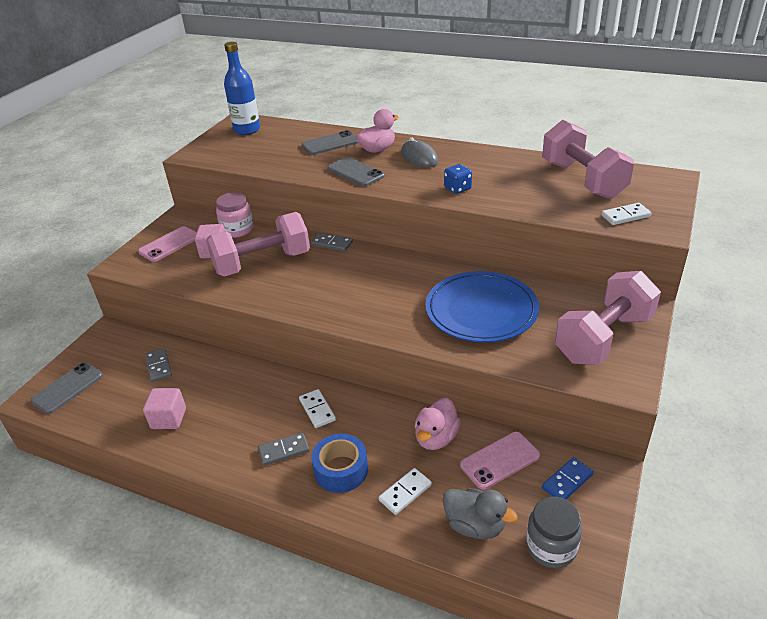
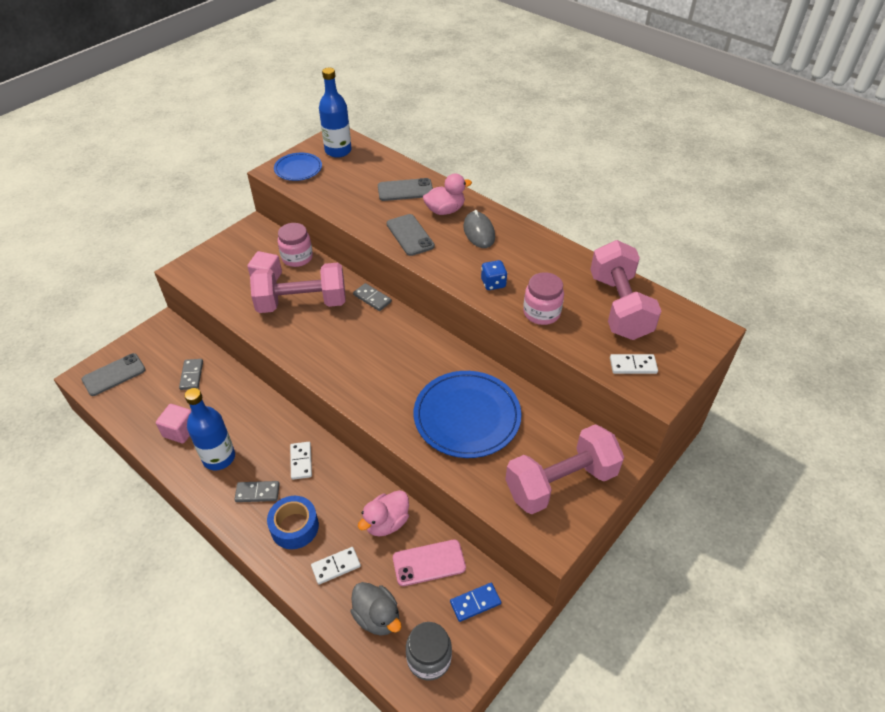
camera: 15 degrees right, 10 degrees up
(169, 244) = (233, 258): pink phone -> none
(214, 149) = (298, 169): none -> blue plate
(224, 431) = (219, 457): none -> blue bottle
(517, 199) = (541, 313): none -> pink jar

